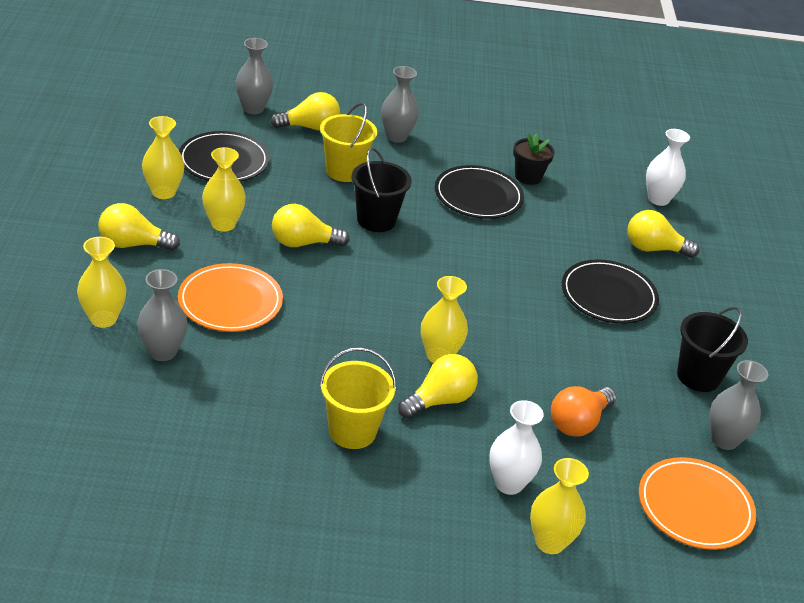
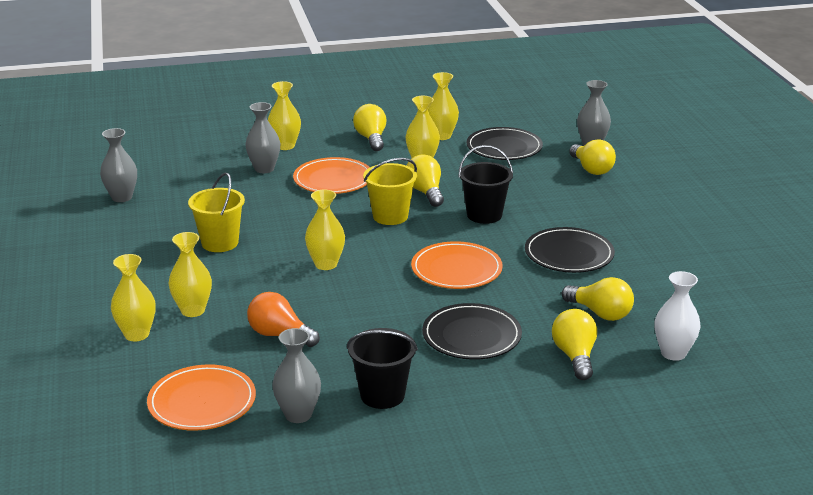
camera: 80 degrees right, 10 degrees down
(344, 171) = (542, 192): yellow bucket -> yellow bucket (390, 216)
(396, 136) = (623, 205): grey vase -> grey vase (122, 197)
(439, 400) = (272, 271): yellow light bulb -> yellow light bulb (600, 313)
(483, 270) = (456, 269): none -> orange plate
(508, 483) = (193, 310): white vase -> yellow vase
(528, 177) = (630, 275): black flower pot -> none

